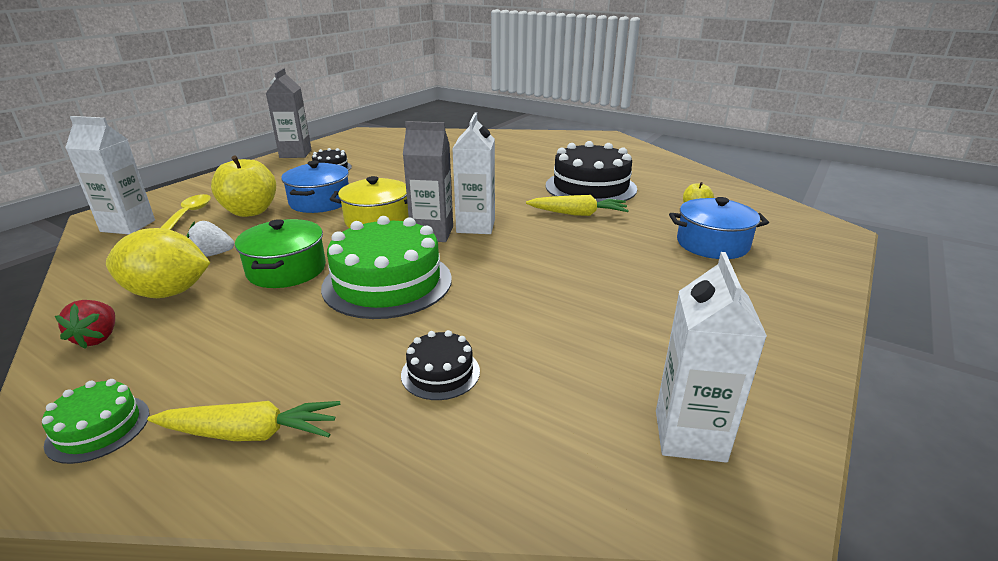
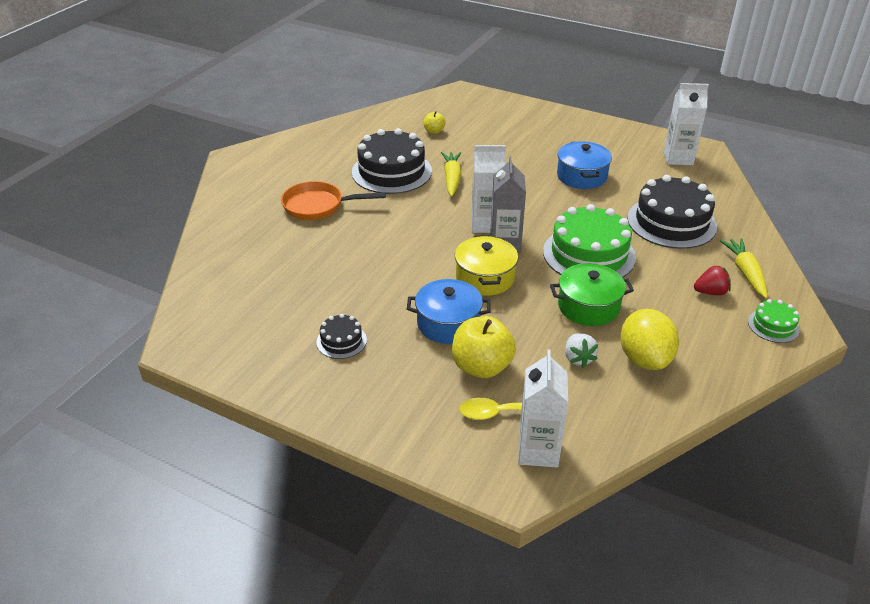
camera: 95 degrees left, 10 degrees up
(98, 338) = (710, 368): red strawberry -> red strawberry (710, 292)
(295, 154) = (280, 390): grey carton -> none
(440, 373) = (671, 222): black cake -> black cake, size x2.07
(524, 161) = (318, 206): none -> orange pan
(712, 244) = (492, 132): blue pot -> blue pot (581, 176)

